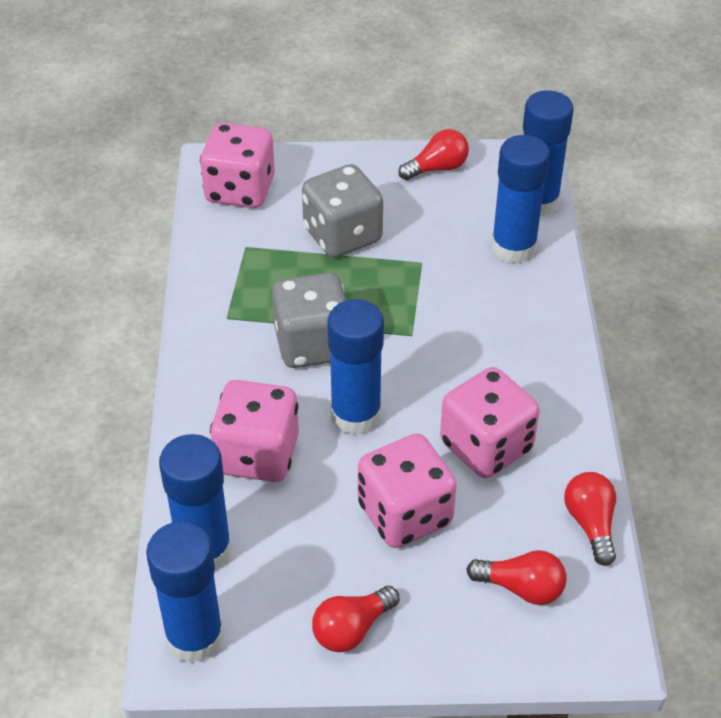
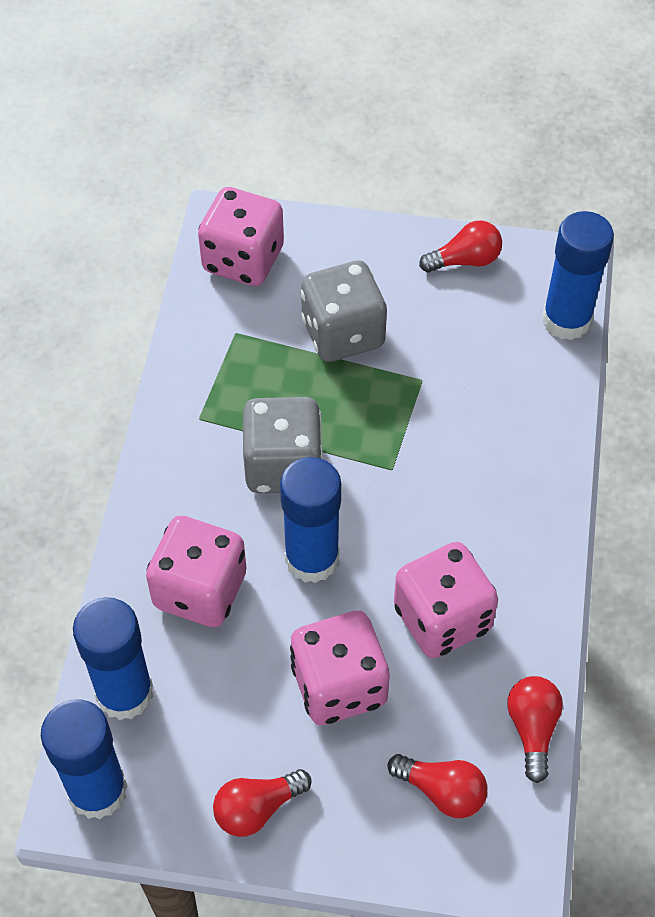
camera: 10 degrees right, 10 degrees up
(513, 247) = (527, 375): blue glue stick -> none

